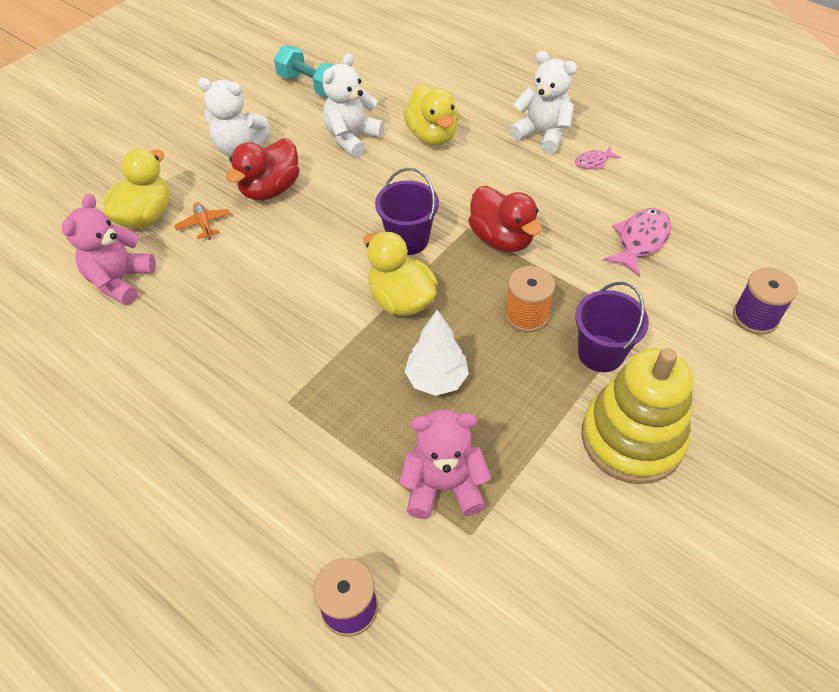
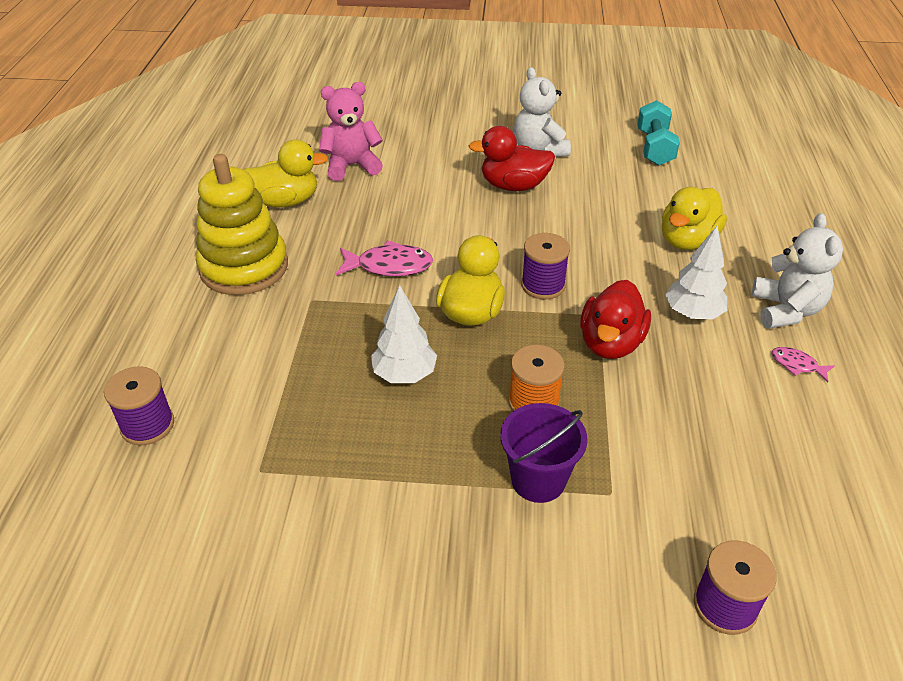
camera: 55 degrees right, 10 degrees down
(145, 216) = (421, 145): yellow duck -> yellow duck (285, 201)
(204, 224) = (442, 174): orange plane -> none
(352, 138) = (623, 198): white teddy bear -> none
(408, 240) = (543, 285): purple bucket -> purple spool
(443, 486) = (296, 430): pink teddy bear -> none
(508, 179) = (692, 314): none -> white tree
(632, 438) = (452, 550): yellow stacking toy -> yellow stacking toy (244, 267)
(640, 241) = (726, 450): pink fish -> pink fish (389, 266)

